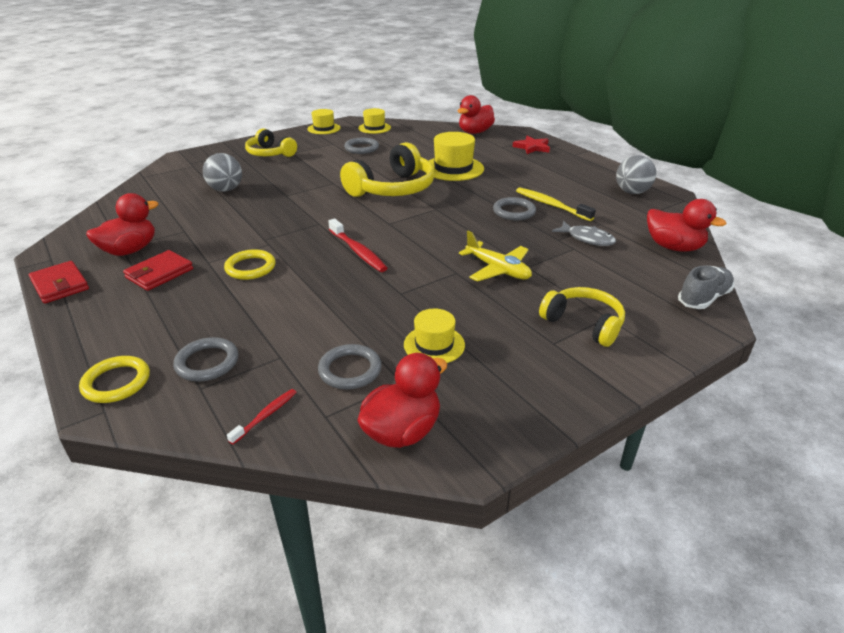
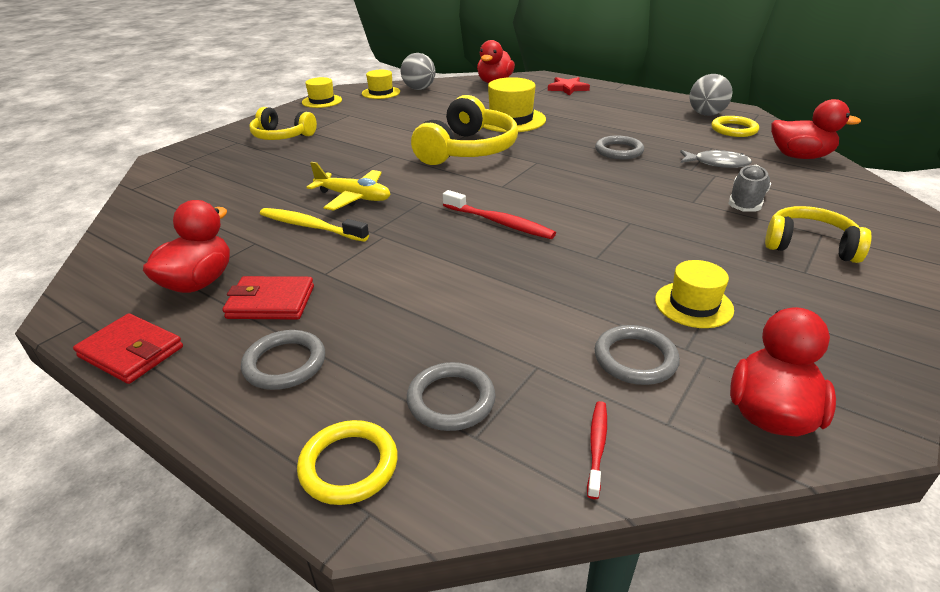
camera: 20 degrees left, 0 degrees up
(159, 273) = (271, 302): red wallet -> red wallet turned 75 degrees clockwise
(226, 190) = (264, 185): grey ball -> grey ball (419, 89)
(250, 267) = (388, 268): yellow ring -> yellow ring (734, 129)
(361, 148) = (388, 115): grey ring -> grey ring (285, 363)
(497, 270) = (668, 210): yellow plane -> yellow plane (353, 197)
(551, 205) = (647, 138): yellow toothbrush -> yellow toothbrush (311, 227)
(703, 298) = (879, 197): grey shoe -> grey shoe (746, 202)

